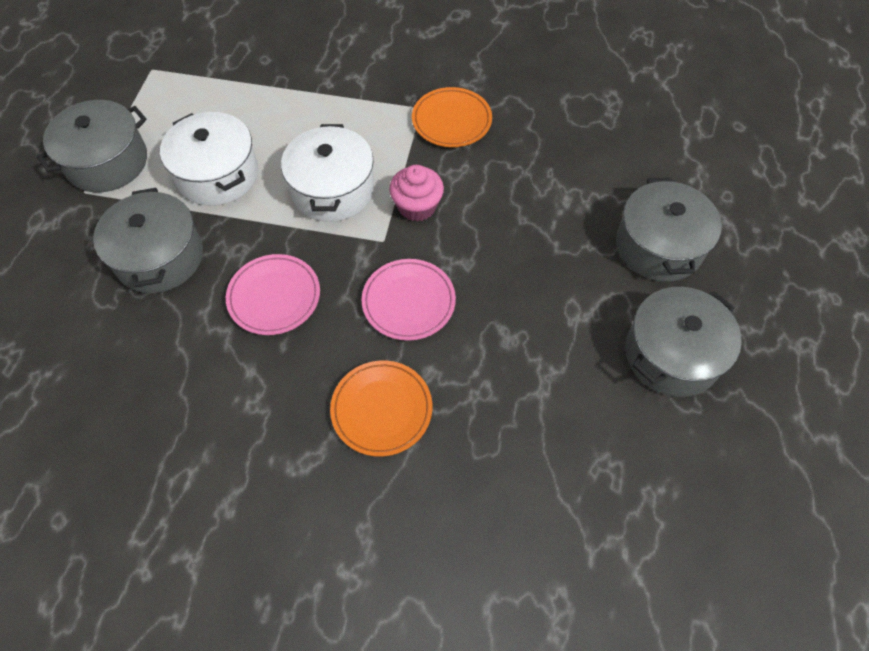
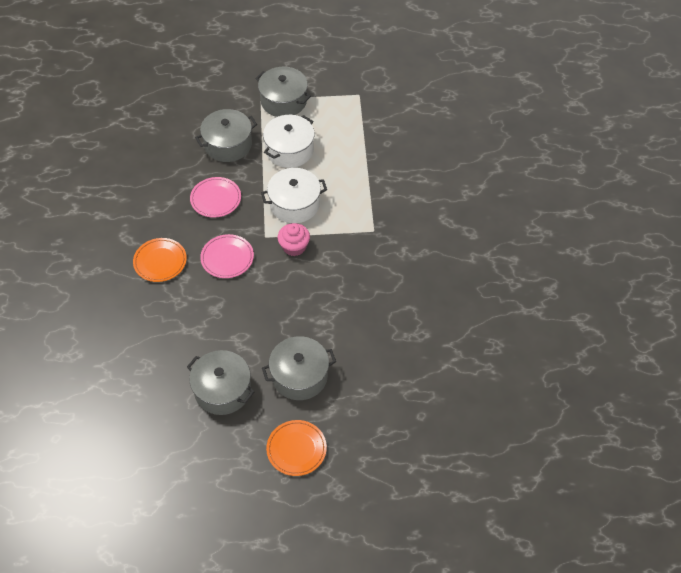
camera: 75 degrees right, 5 degrees down
(451, 120) = (368, 249): orange plate -> orange plate (296, 449)

